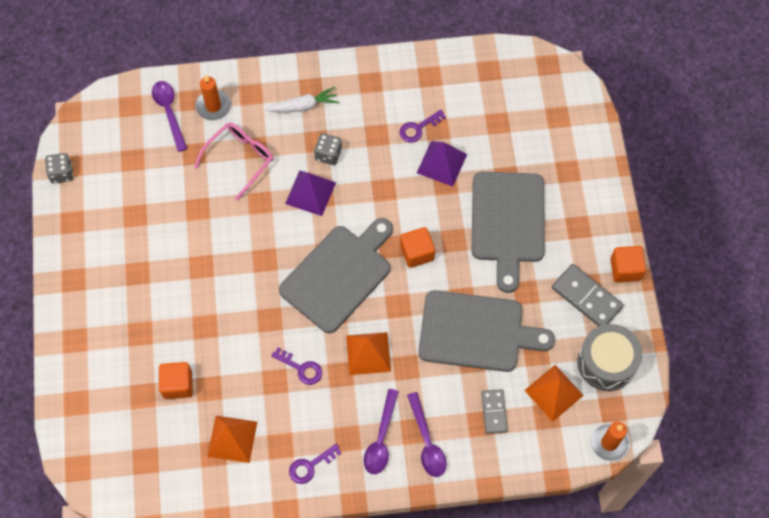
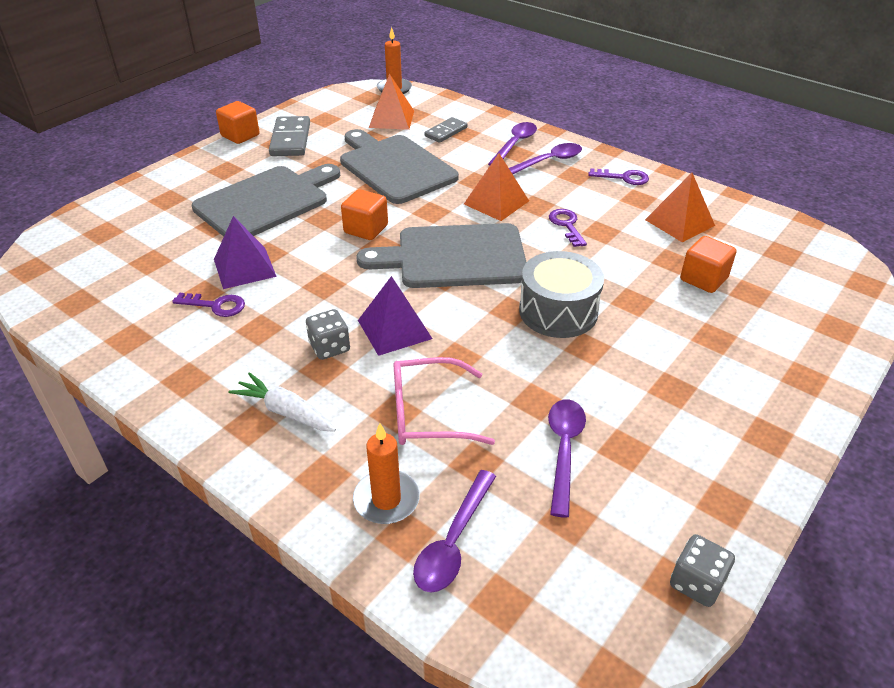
camera: 135 degrees left, 25 degrees down
(161, 191) = (564, 450): none -> purple spoon
(606, 362) = (335, 112): grey drum -> grey drum (558, 311)

